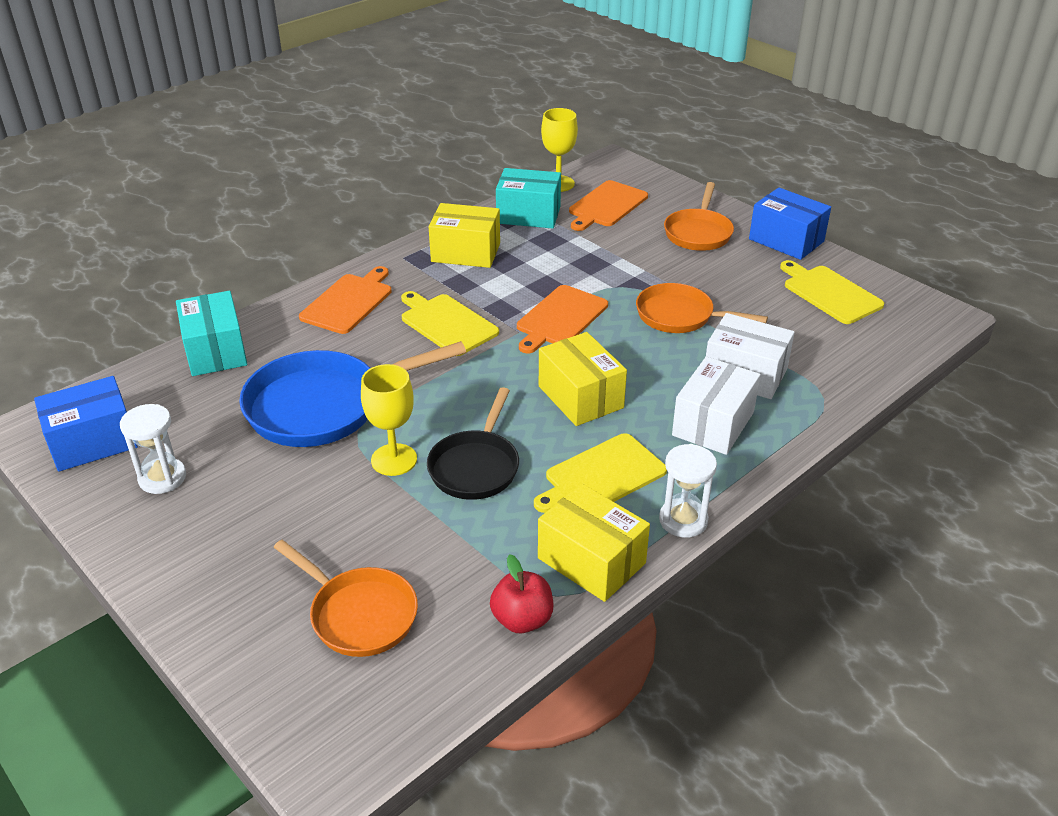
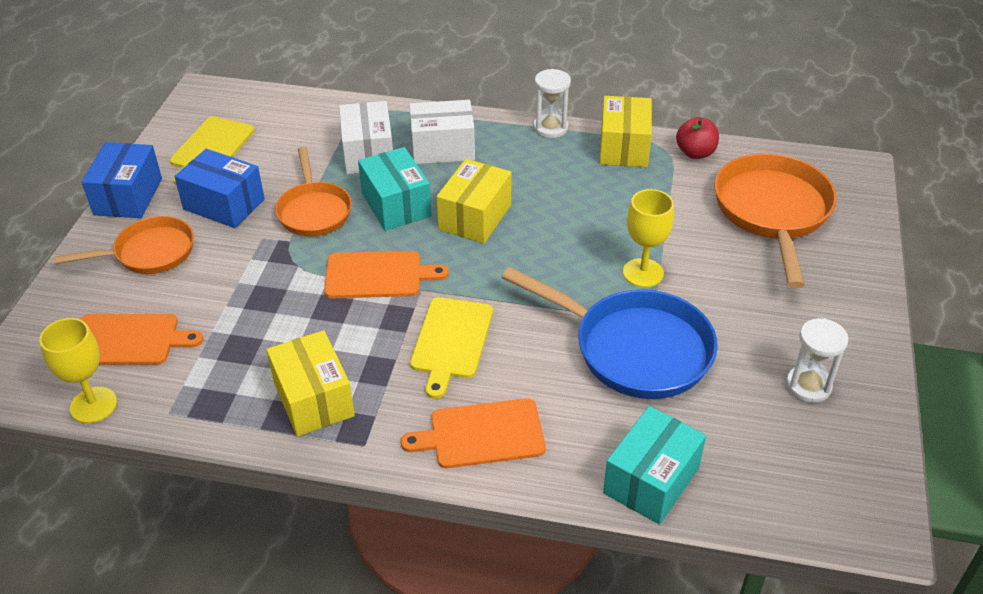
camera: 125 degrees left, 5 degrees up
(93, 442) = (836, 466): blue box -> blue box (224, 204)
(358, 614) = (773, 212): orange pan -> orange pan, size x1.58
(476, 466) = (603, 230): black pan -> none
(528, 215) = (192, 392): turquoise box -> turquoise box (396, 205)
(602, 476) = (548, 173): yellow cutting board -> none

